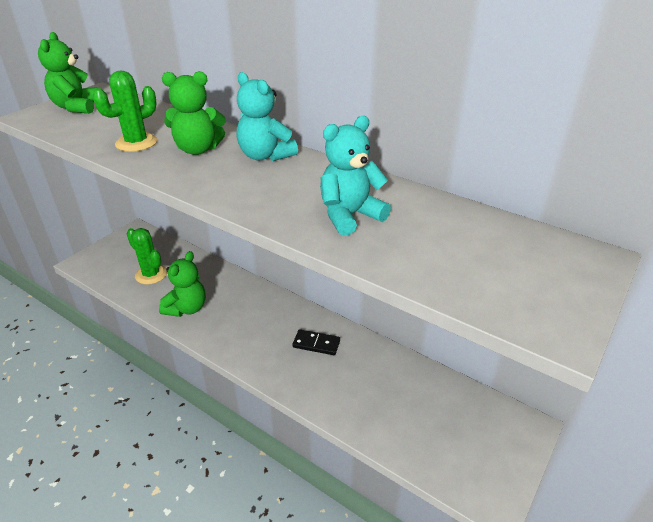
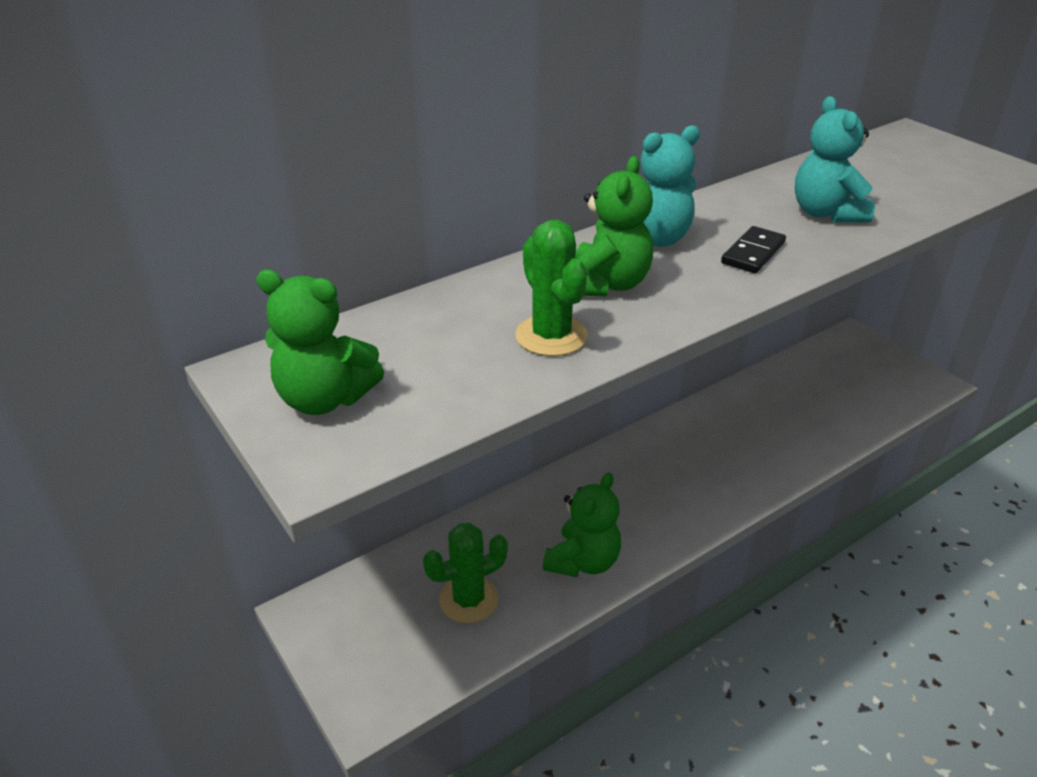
camera: 70 degrees left, 0 degrees up
(187, 308) = (583, 561): green teddy bear -> green teddy bear turned 75 degrees clockwise
(316, 344) = (704, 443): black domino -> black domino (753, 253)

